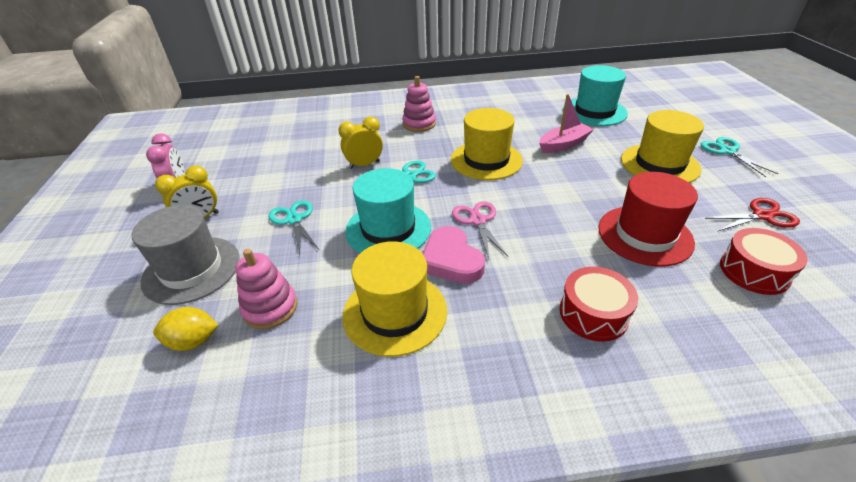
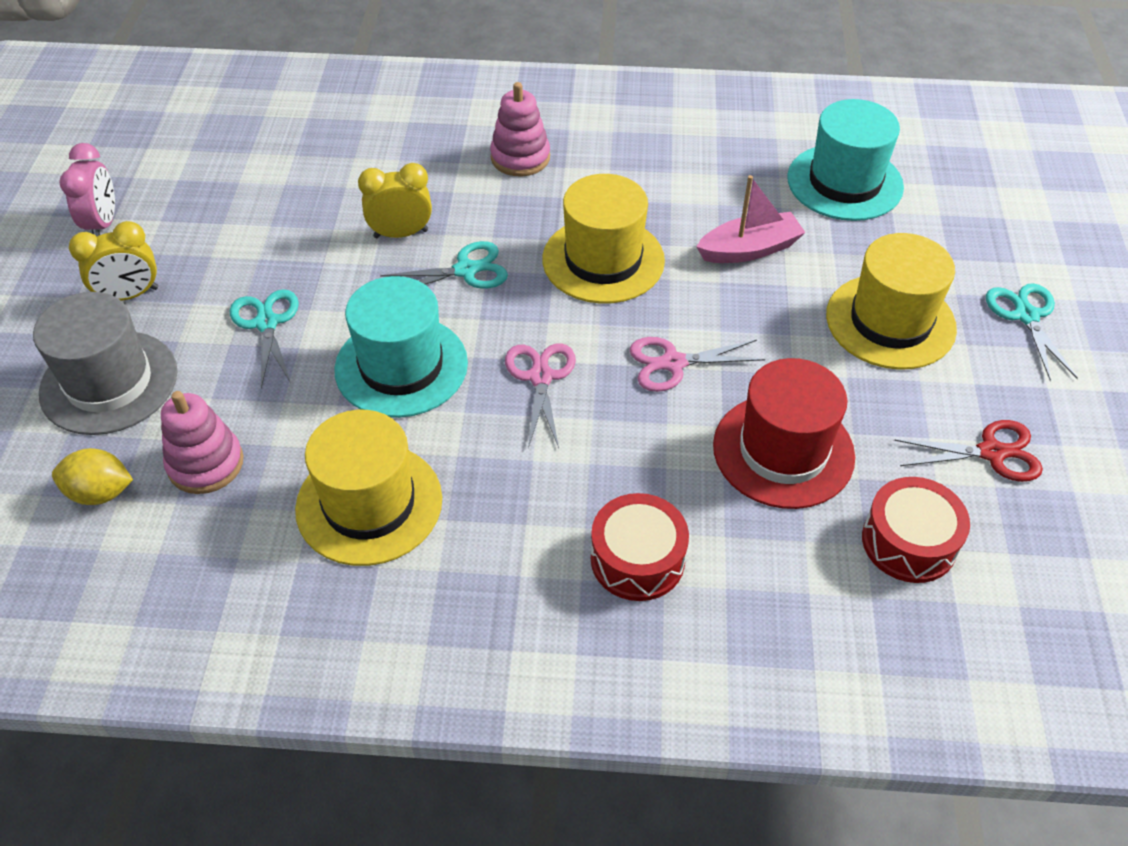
camera: 10 degrees right, 10 degrees up
(451, 260) = (475, 437): pink heart -> none
(553, 201) = (673, 363): none -> pink scissors

